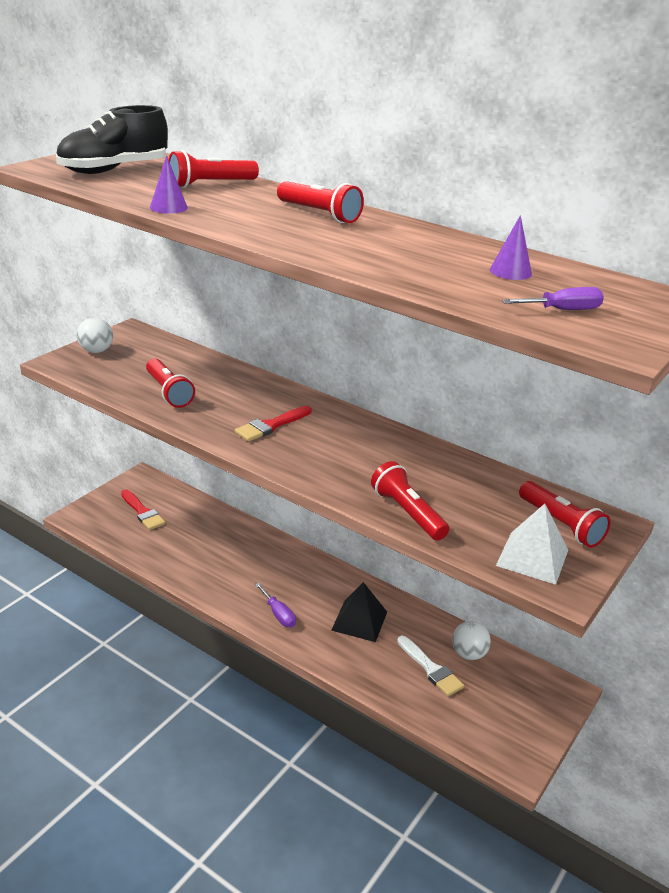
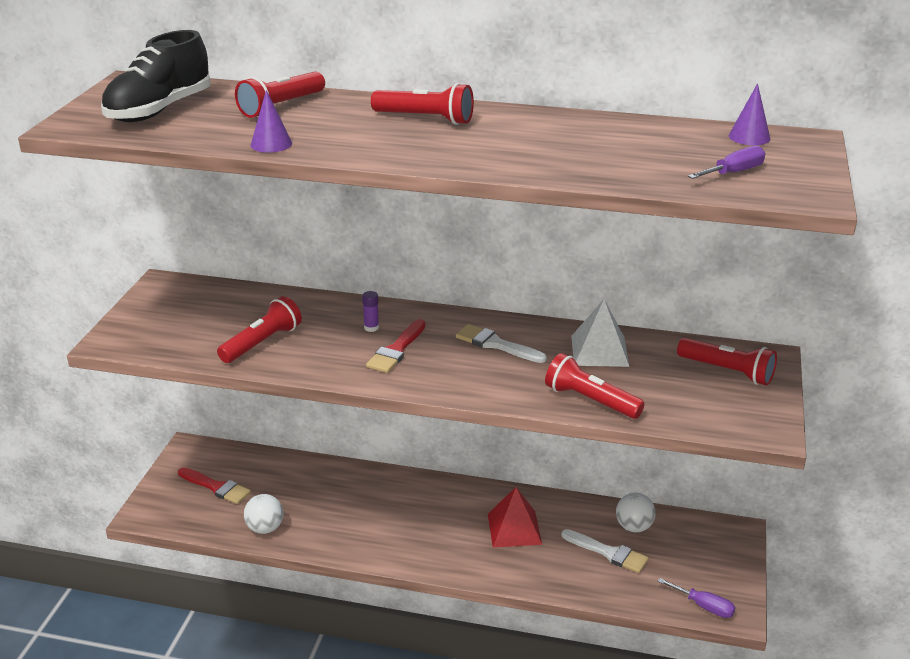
camera: 20 degrees left, 0 degrees up
(96, 351) = (143, 317): white ball -> white ball (265, 528)
(168, 392) = (262, 343): red flashlight -> red flashlight turned 90 degrees counterclockwise
(265, 403) = (371, 327): none -> purple glue stick
(278, 614) = (431, 548): purple screwdriver -> purple screwdriver (704, 606)
(359, 443) = (496, 344): none -> white brush
(359, 620) = (514, 529): black pyramid -> red pyramid
(510, 272) = (655, 143): purple cone -> purple cone (749, 137)
(532, 557) = (725, 409): white pyramid -> white pyramid (599, 351)

